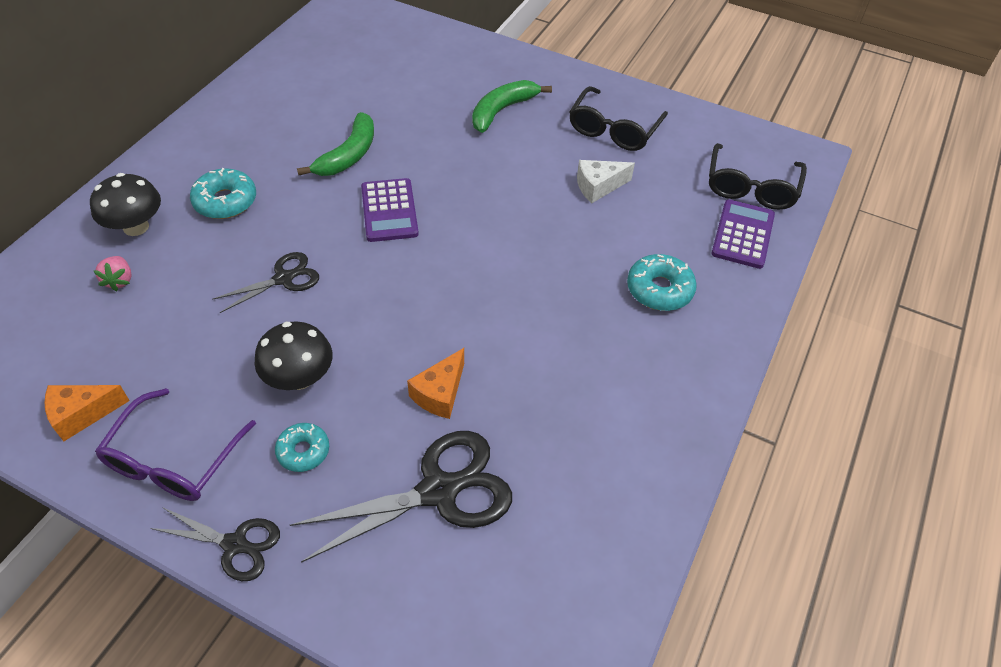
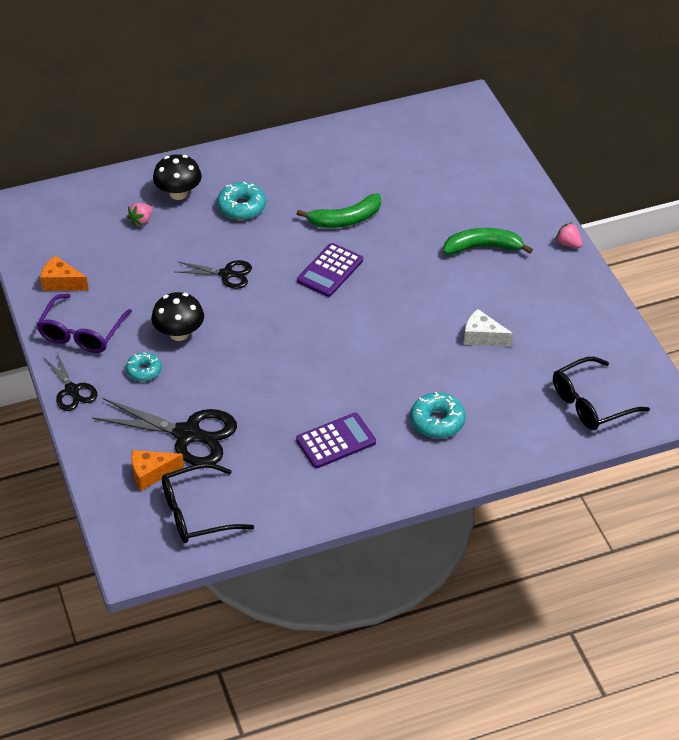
camera: 45 degrees right, 5 degrees down
(173, 459) = (82, 333): purple glasses -> purple glasses turned 45 degrees counterclockwise
(440, 393) = (241, 390): orange cheese -> orange cheese (151, 473)
(566, 70) = (568, 244): none -> pink strawberry
(614, 129) = (546, 306): black glasses -> black glasses (197, 513)
(743, 234) = (540, 427): purple calculator -> purple calculator (336, 441)

